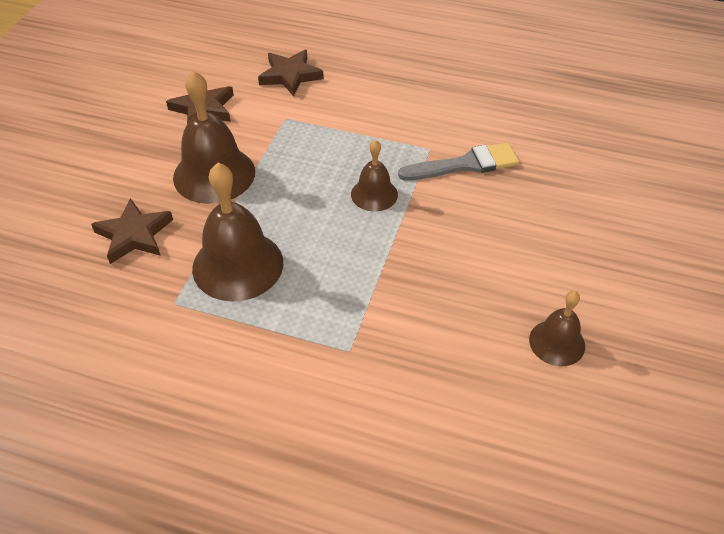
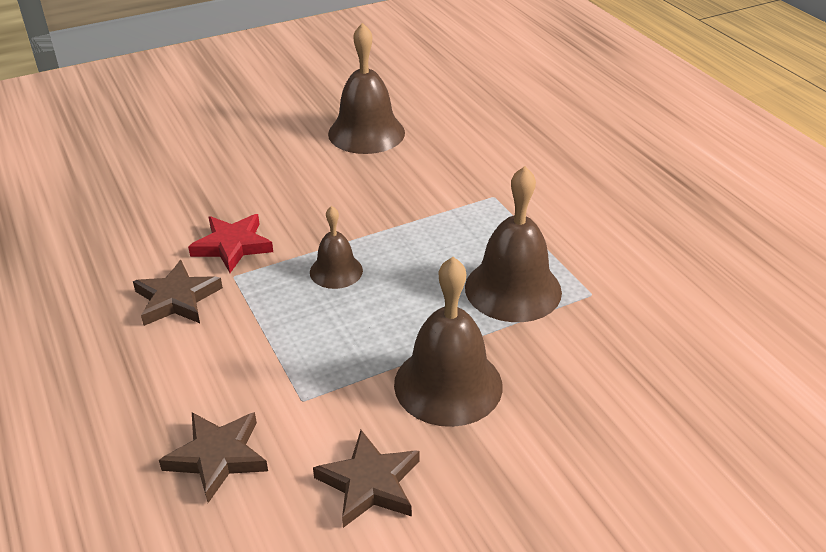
camera: 135 degrees left, 10 degrees down
(134, 235) = (583, 372): brown star -> brown star (177, 299)
(465, 164) = (232, 246): grey brush -> red star
(557, 342) = (366, 133): brown bell -> brown bell, size x1.78

